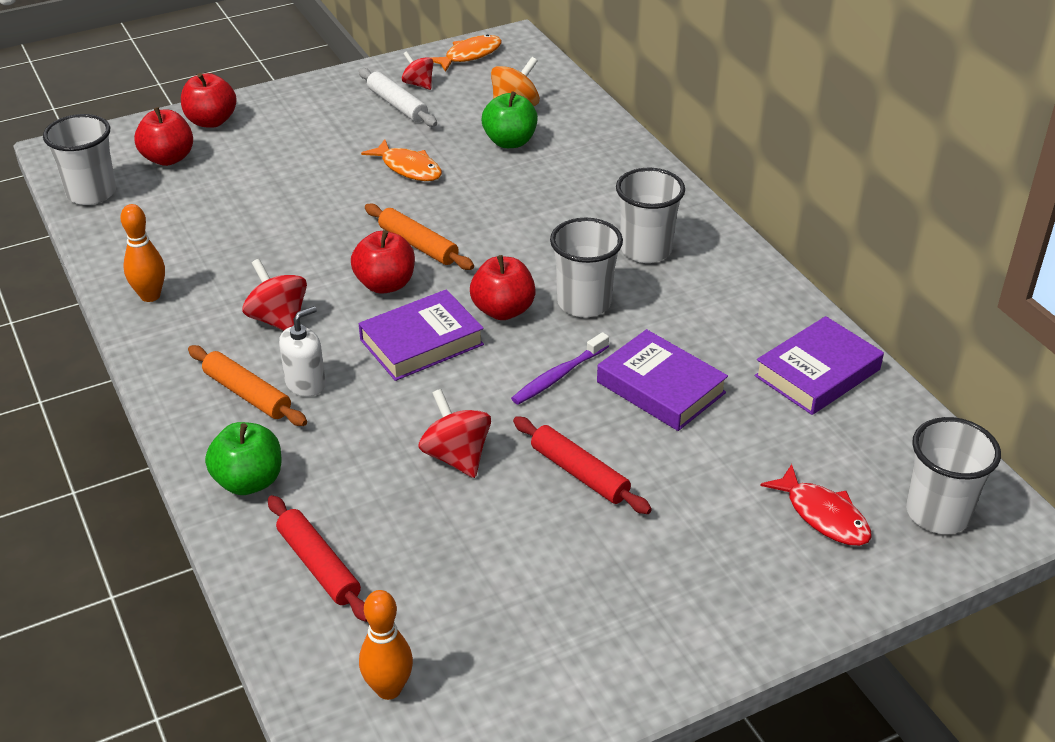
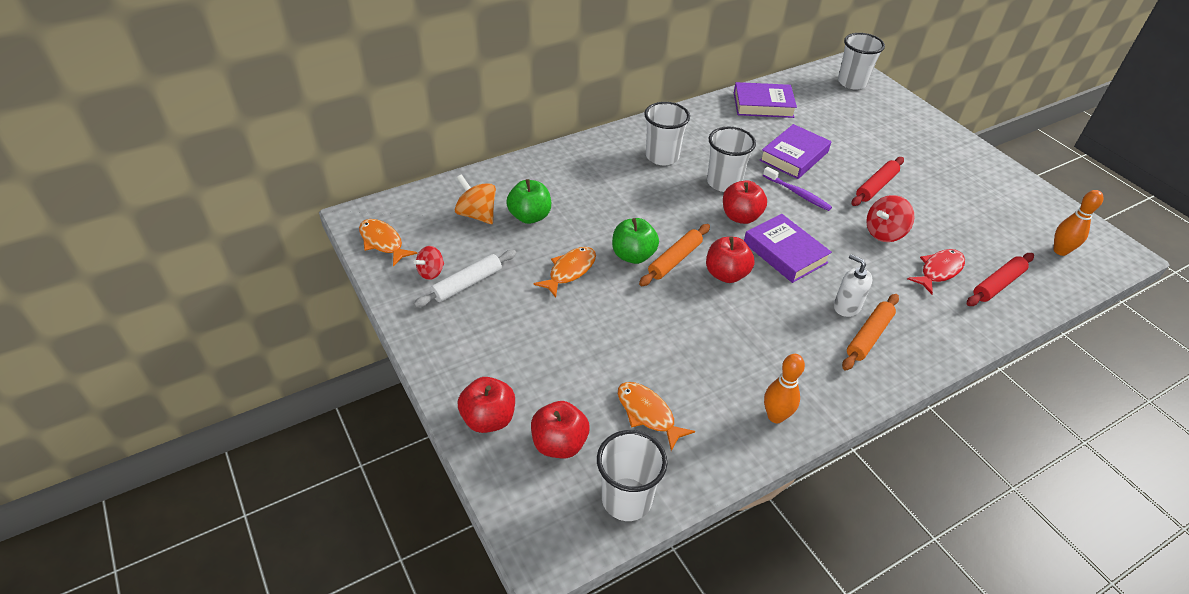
camera: 95 degrees left, 5 degrees up
(185, 210) = (648, 414): none -> orange fish
(249, 481) = (949, 324): green apple -> green apple (633, 255)
(278, 319) = (783, 329): red spinning top -> none
(817, 373) = (763, 105): purple book -> purple book turned 45 degrees counterclockwise
(823, 515) = (869, 112): red fish -> red fish (939, 271)

